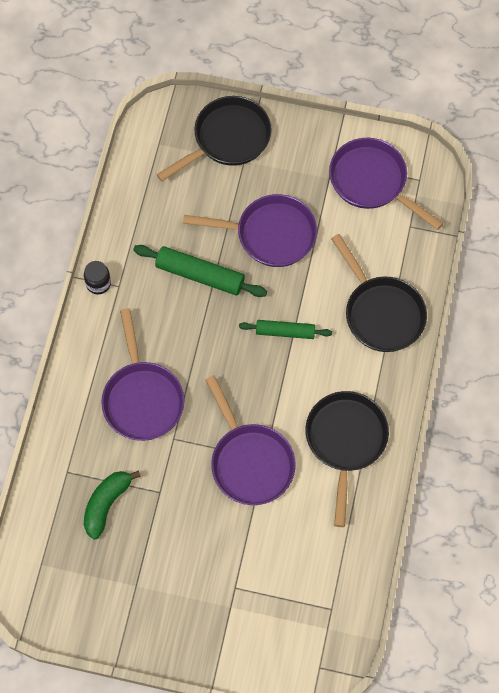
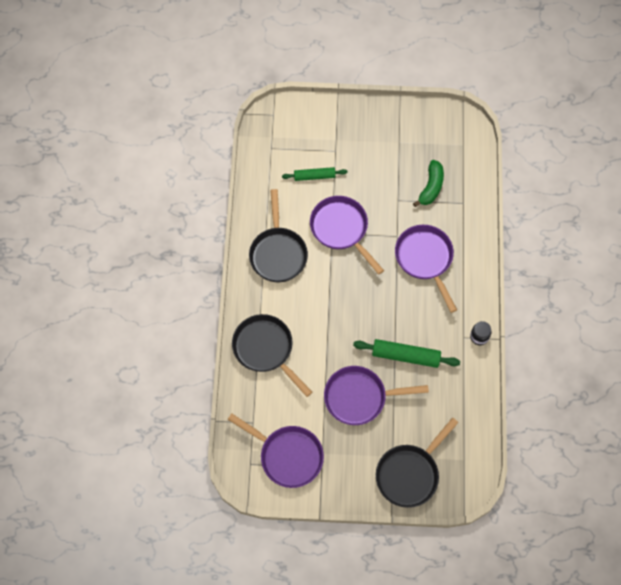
camera: 170 degrees right, 0 degrees up
(285, 332) = (334, 323): green rolling pin -> green rolling pin (314, 176)

